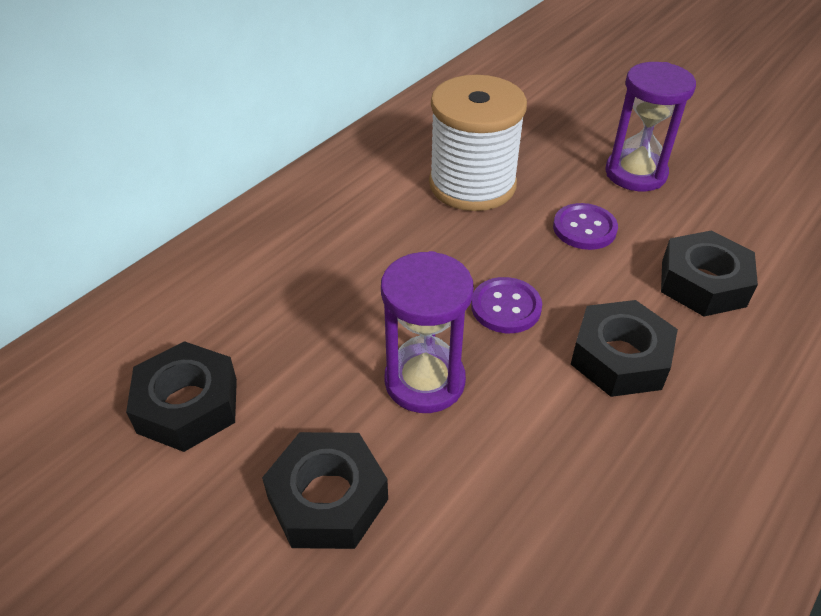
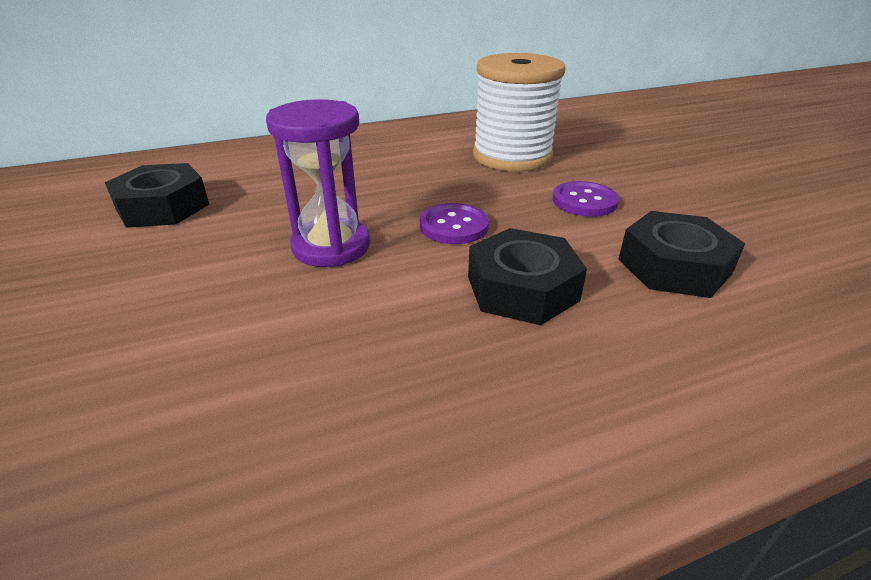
camera: 30 degrees right, 10 degrees down
(328, 498) = (169, 285): black nut -> none
(635, 173) = (675, 182): purple hourglass -> none

